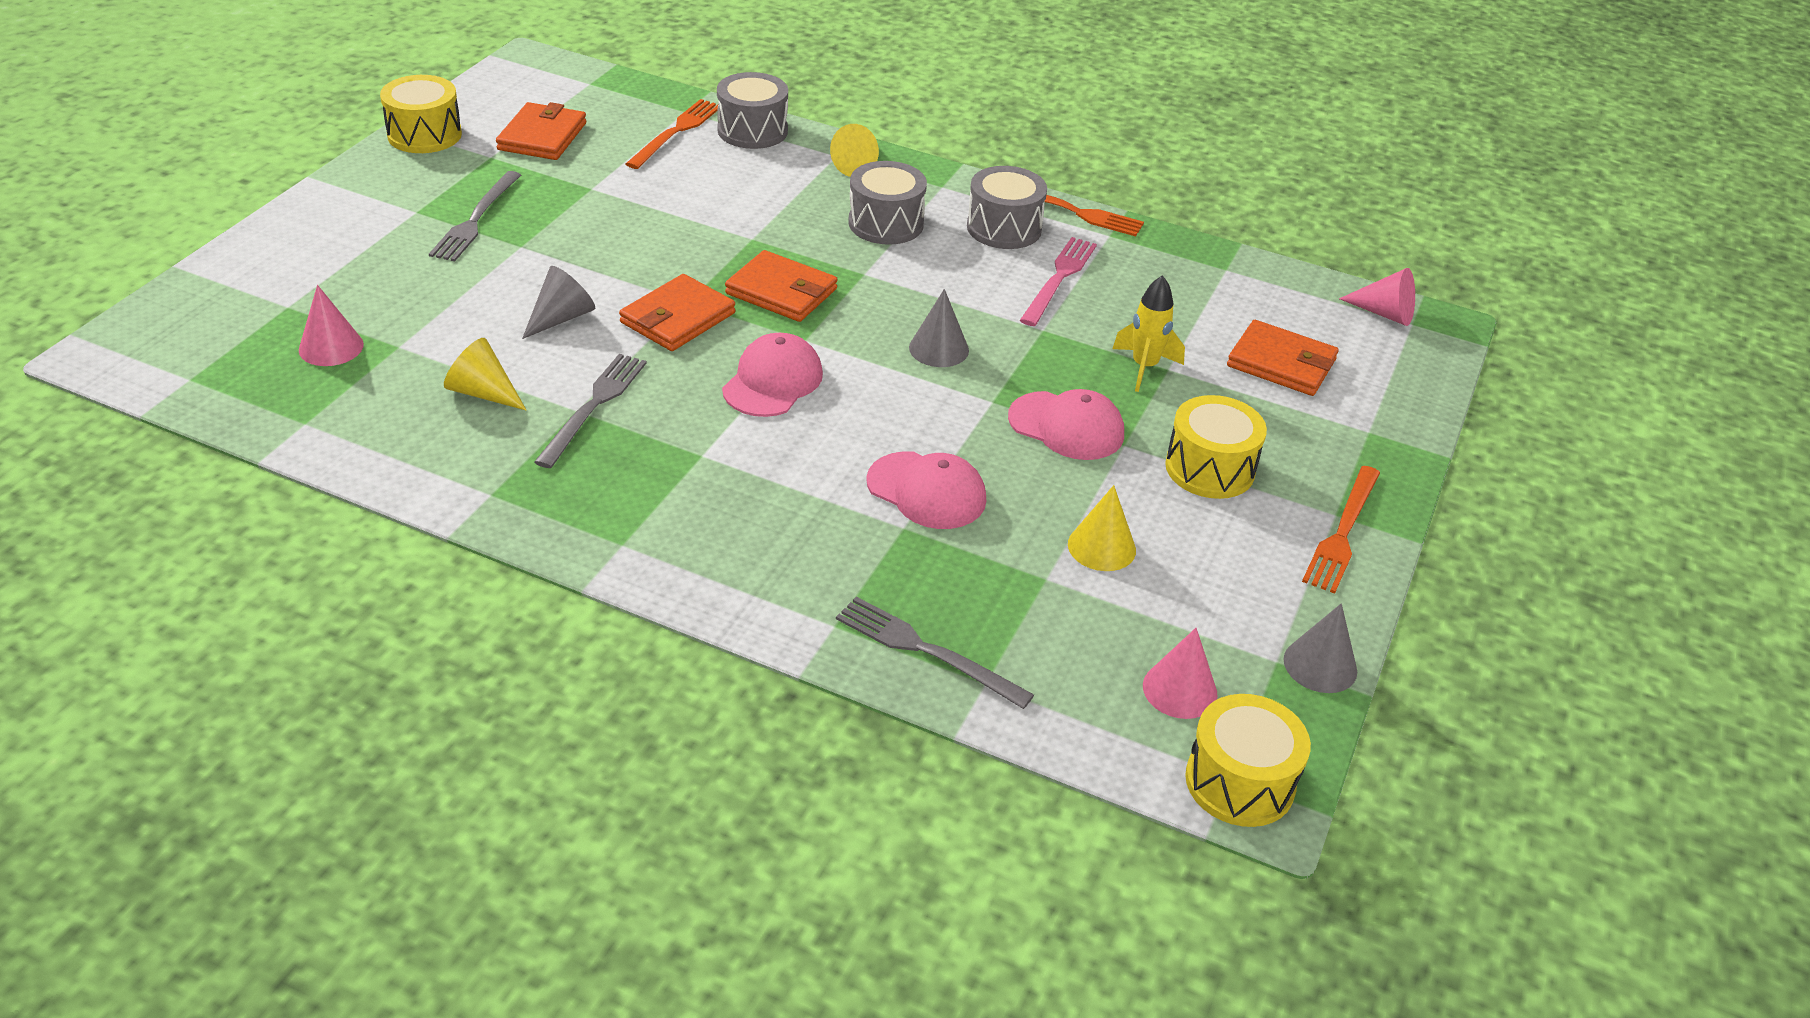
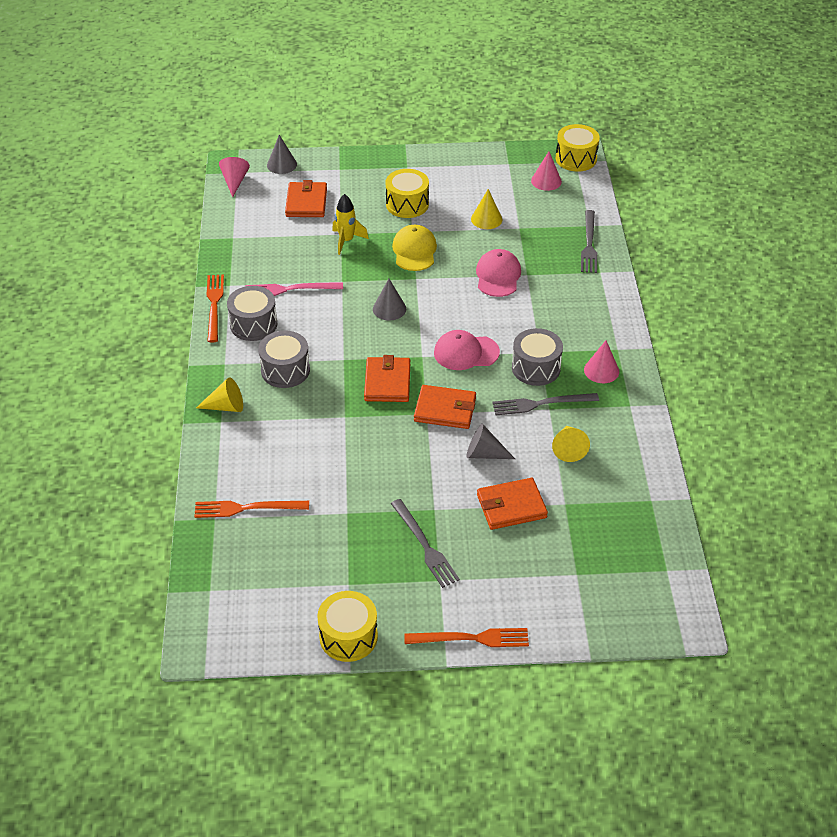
camera: 115 degrees left, 5 degrees up
(331, 347) = (591, 530): pink cone -> pink cone (601, 370)
(476, 219) = (425, 546): grey fork -> grey fork turned 75 degrees clockwise
(542, 136) = (303, 572): orange wallet -> orange wallet (511, 506)
(752, 130) = (217, 473): grey drum -> grey drum (536, 368)
(1066, 426) = (414, 251): pink cap -> yellow cap
(1320, 665) = (501, 153): grey cone -> grey cone (282, 164)
(1342, 532) = (417, 163): orange fork -> orange fork (471, 638)

